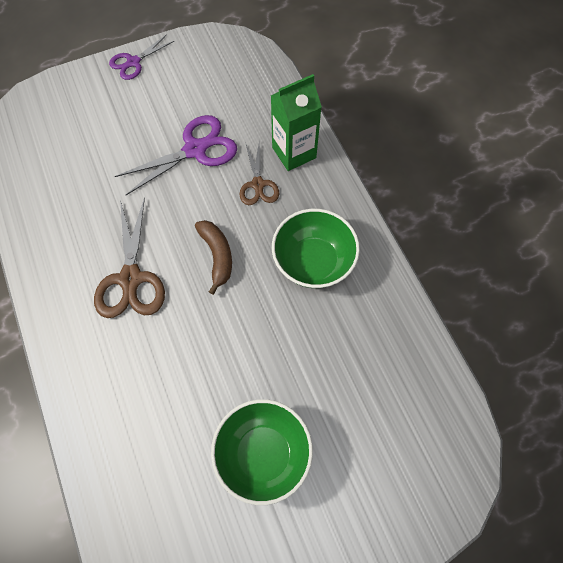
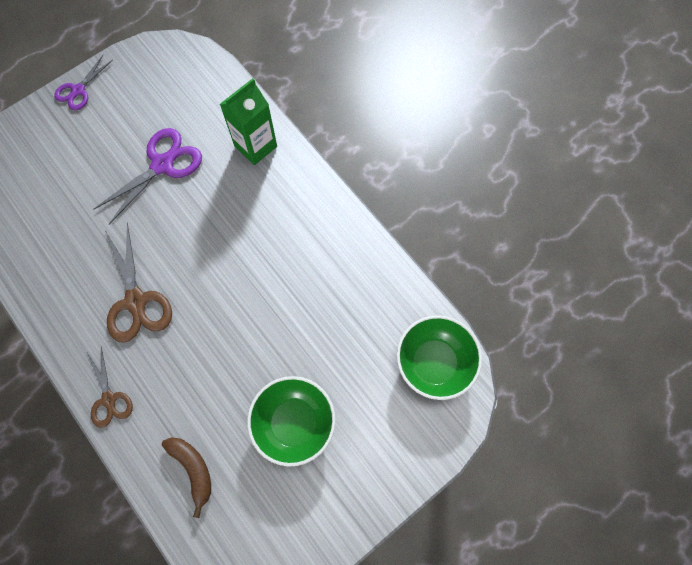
camera: 15 degrees left, 5 degrees up
(217, 256) = (209, 260): brown banana -> brown banana (193, 469)
(258, 184) = (230, 184): brown scissors -> brown scissors (109, 399)
(313, 262) = (297, 244): green bowl -> green bowl (434, 362)

